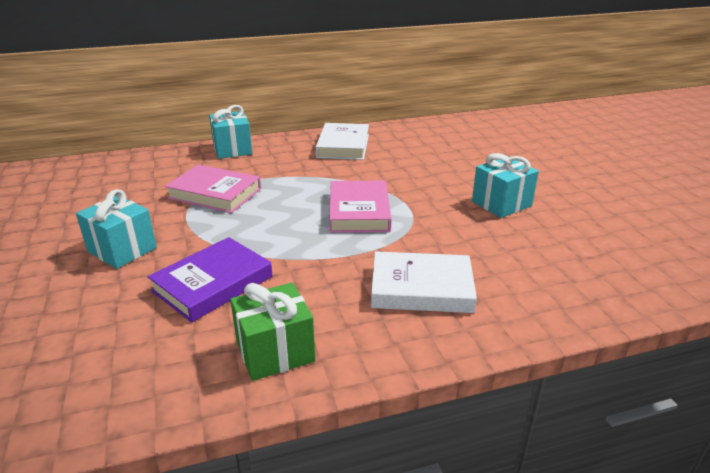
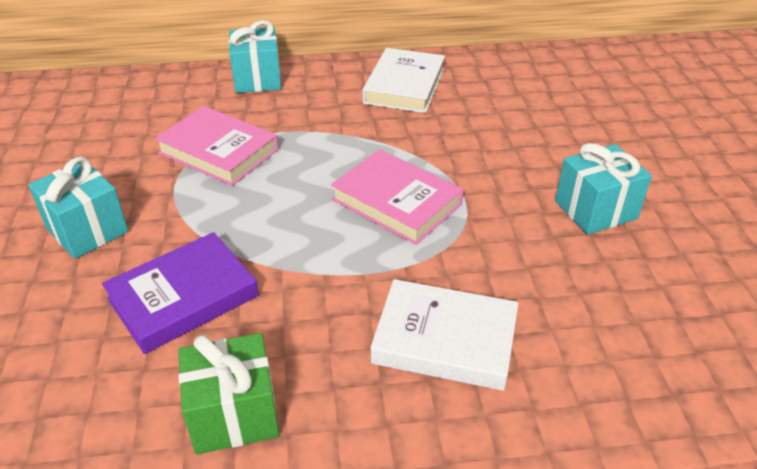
camera: 10 degrees right, 10 degrees up
(359, 211) = (396, 202): pink book -> pink book turned 60 degrees counterclockwise

